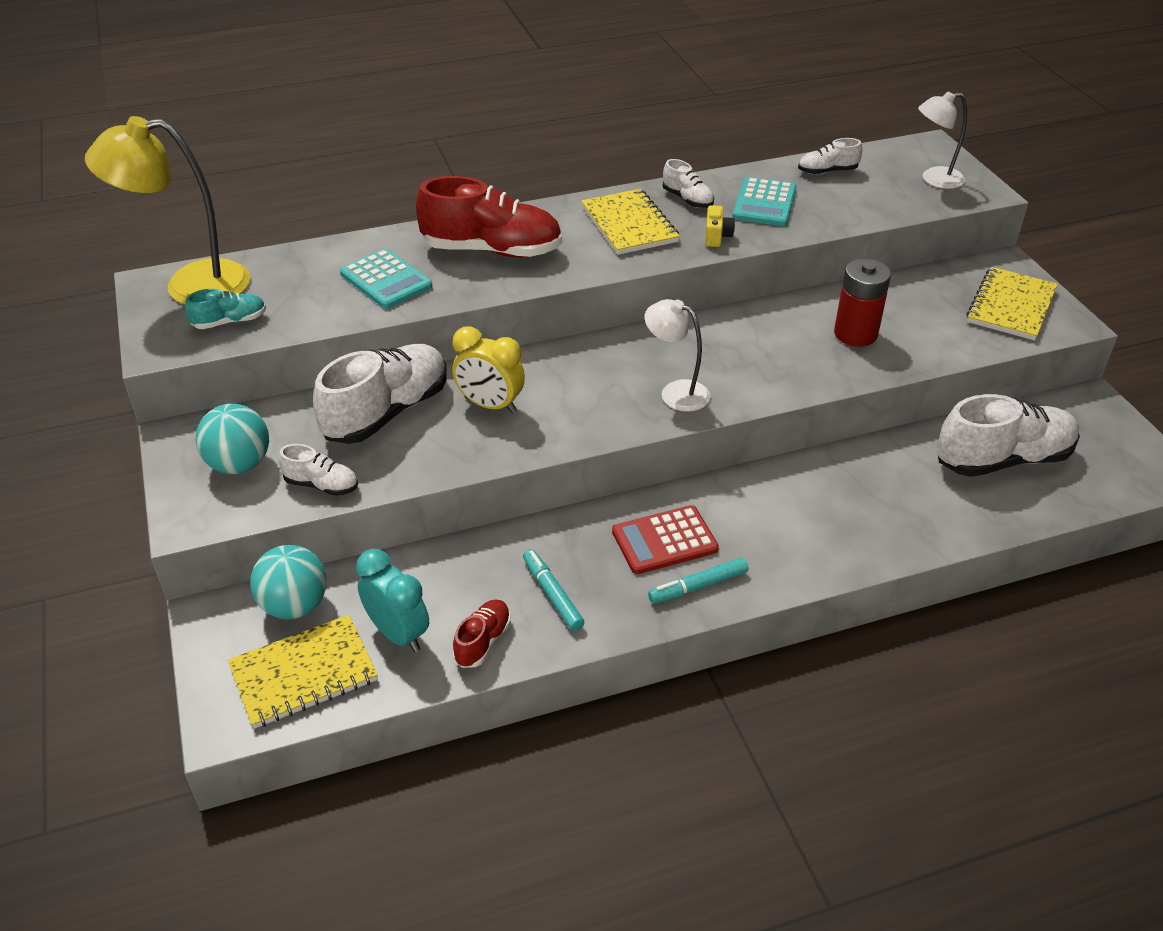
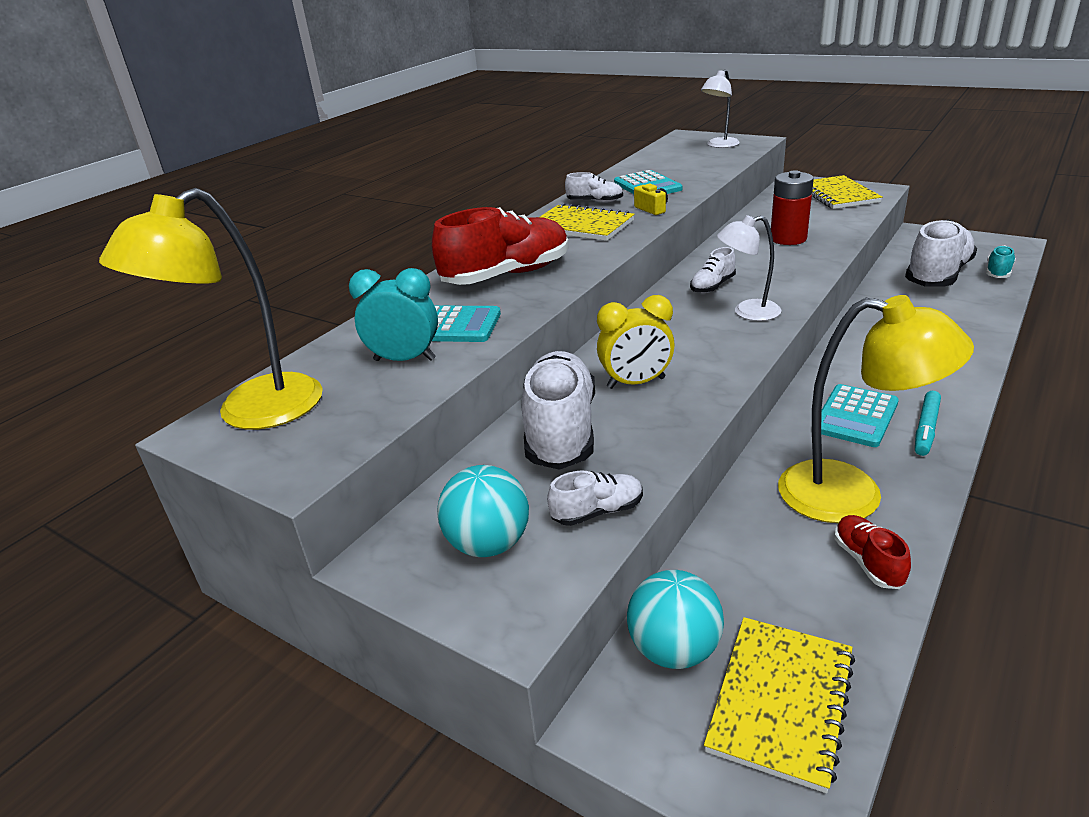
camera: 35 degrees left, 10 degrees down
(230, 322) = (345, 416): turquoise shoe -> turquoise shoe (998, 272)
(398, 634) = (798, 605): turquoise clock -> turquoise clock (404, 360)
(552, 594) = (852, 495): turquoise marker -> yellow lamp
(664, 541) = (855, 416): red calculator -> turquoise calculator
(827, 171) = (653, 162): white shoe -> white shoe (712, 286)

